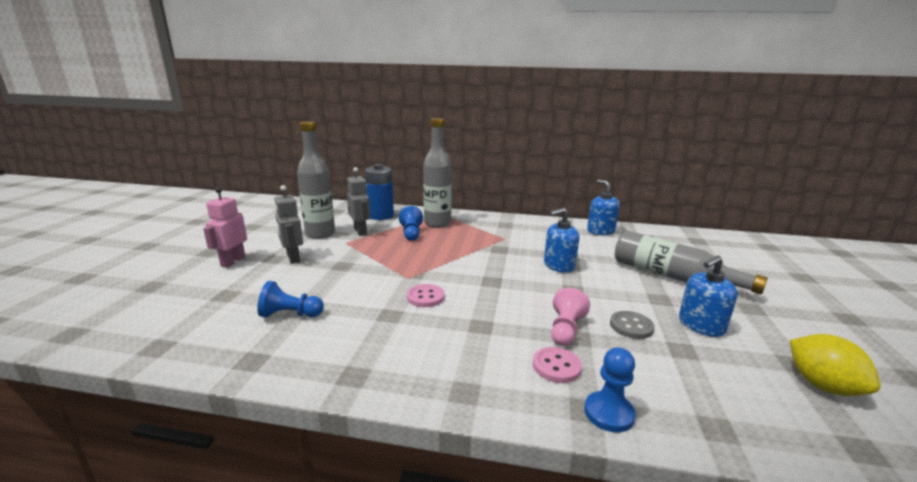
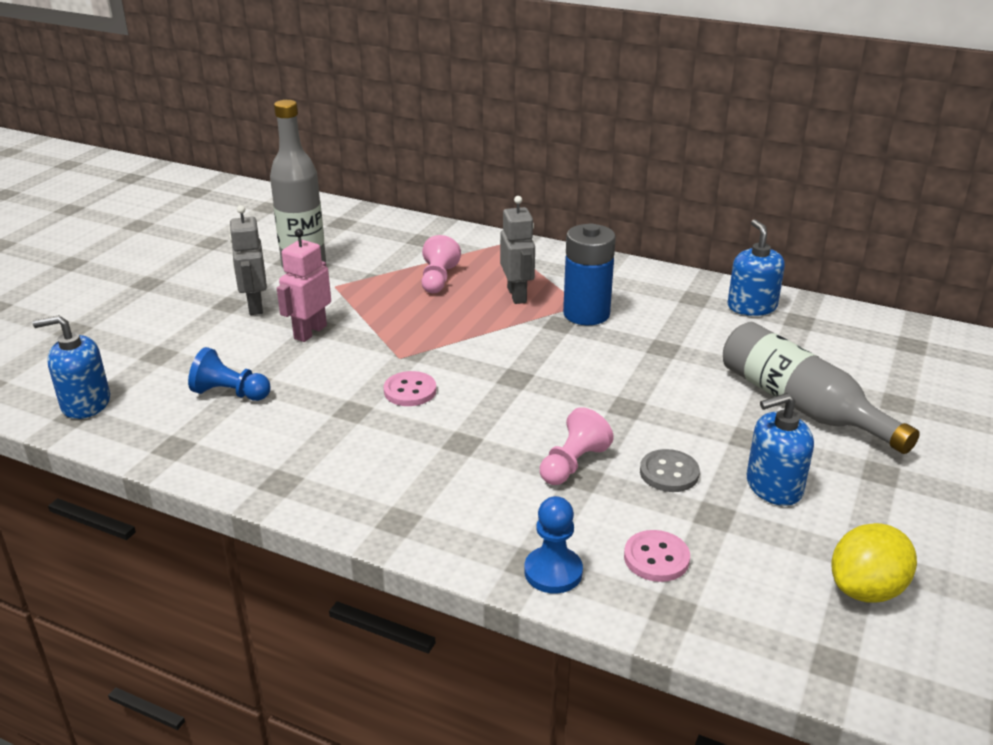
camera: 15 degrees right, 10 degrees up
(233, 261) = (176, 302): pink robot -> pink robot (310, 332)
(360, 231) = (364, 268): grey robot -> grey robot (517, 295)
(381, 216) = (406, 239): blue battery -> blue battery (586, 314)
(411, 233) = (438, 279): blue pawn -> pink pawn
(437, 223) = (488, 263): grey bottle -> none
(556, 366) = (527, 509): pink button -> pink button (656, 558)
(559, 266) = (633, 364): blue soap dispenser -> blue soap dispenser (86, 403)
(822, 386) = (866, 589): yellow lemon -> yellow lemon turned 60 degrees clockwise

